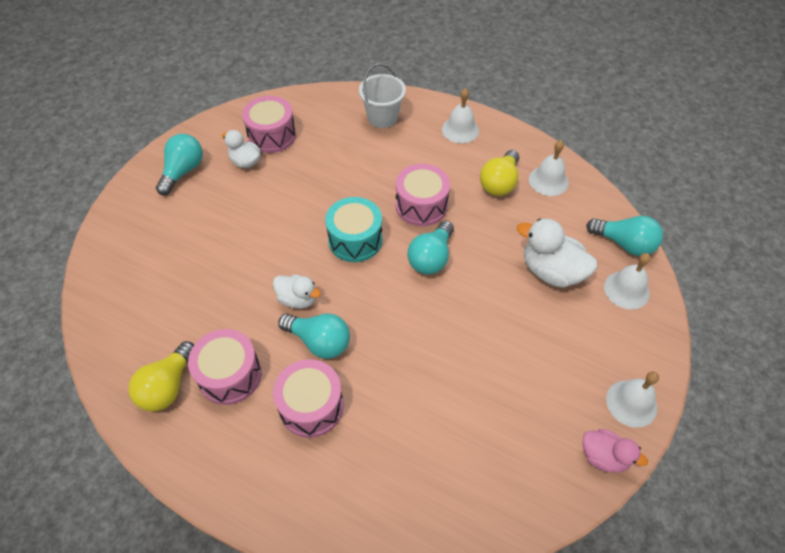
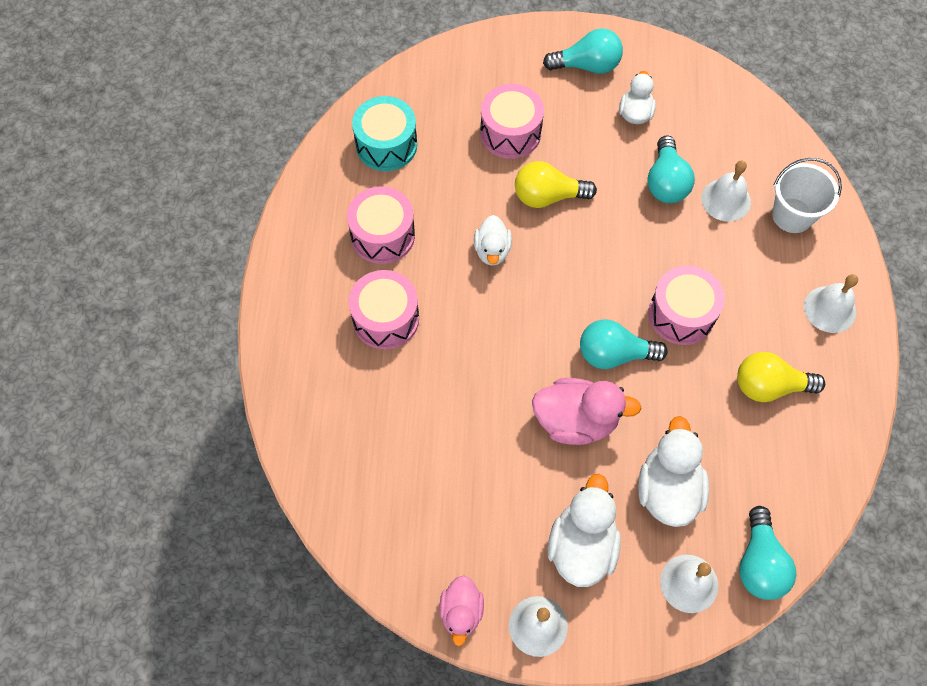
camera: 65 degrees right, 10 degrees up
(168, 386) = (348, 192): yellow light bulb -> yellow light bulb (548, 196)
(272, 135) = (688, 118): pink drum -> pink drum (510, 133)
(319, 342) = (455, 293): turquoise light bulb -> turquoise light bulb (666, 182)
(355, 240) = (594, 269): turquoise drum -> turquoise drum (386, 145)
(473, 305) = (576, 420): none -> pink duck
(548, 180) = (809, 442): white bell -> white bell (726, 200)
(576, 345) = (582, 546): none -> white duck

